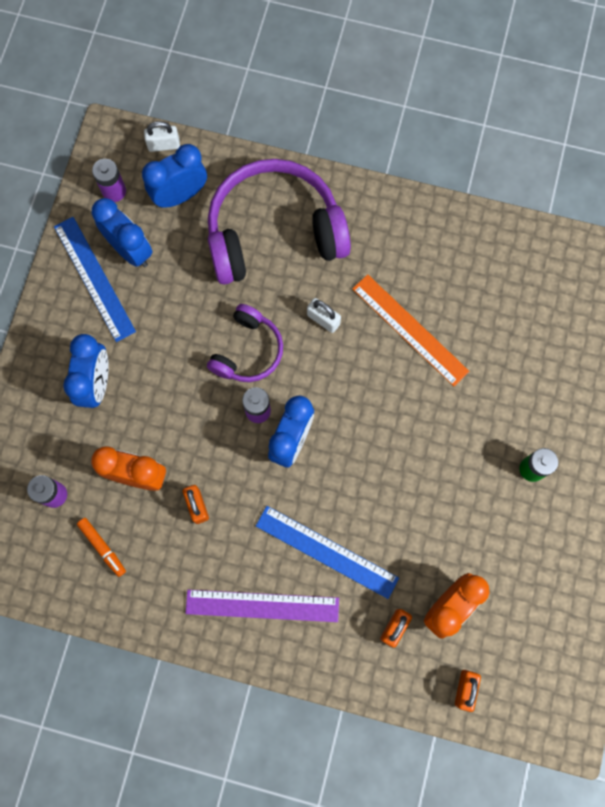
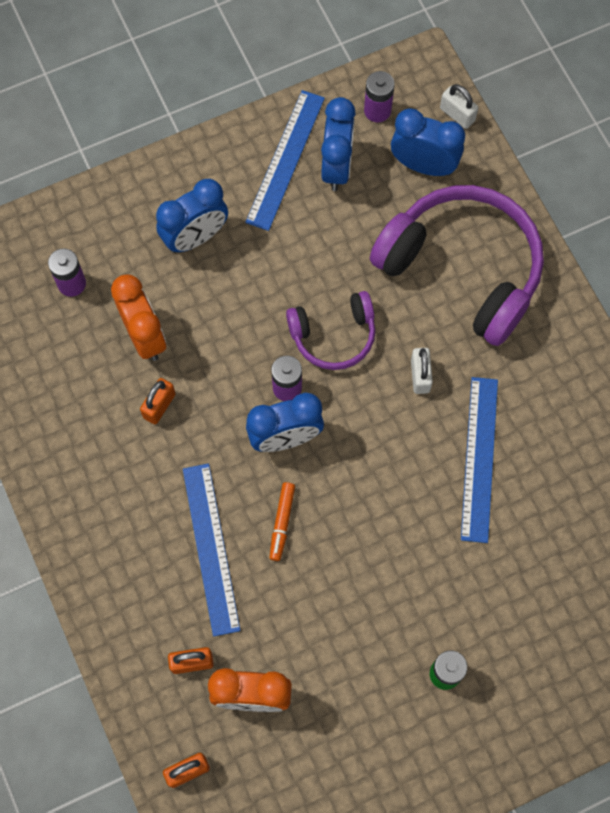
camera: 50 degrees right, 5 degrees down
(102, 547) = (59, 358): orange marker -> orange marker (282, 523)
(262, 605) = (117, 531): purple ruler -> none
(410, 329) = (479, 458): orange ruler -> blue ruler

